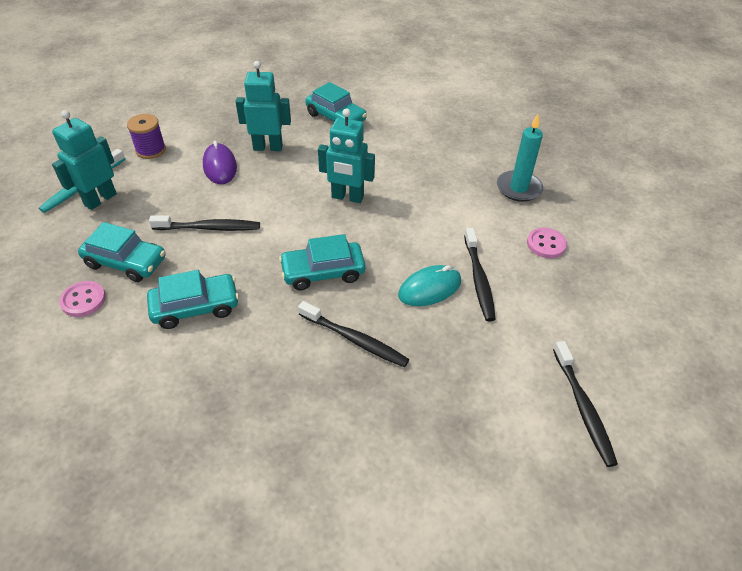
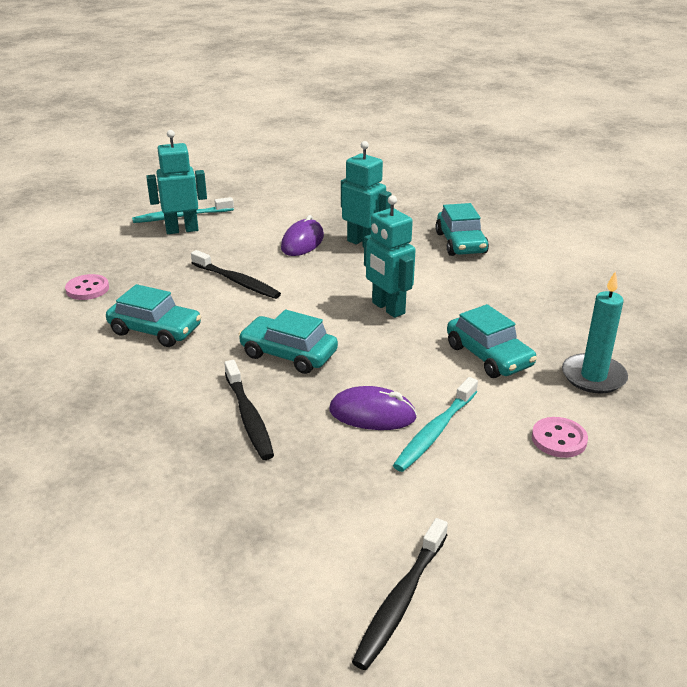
camera: 40 degrees right, 15 degrees down
(126, 262) = (146, 278): turquoise car -> turquoise car (489, 356)
(151, 150) = (262, 211): purple spool -> none
(429, 288) = (372, 414): turquoise mouse -> purple mouse
(479, 279) = (435, 432): black toothbrush -> turquoise toothbrush

